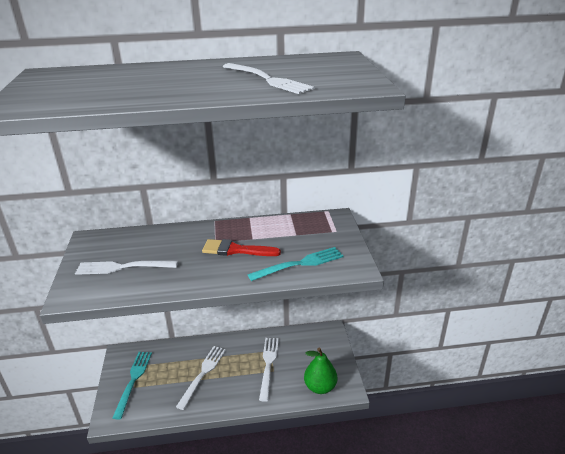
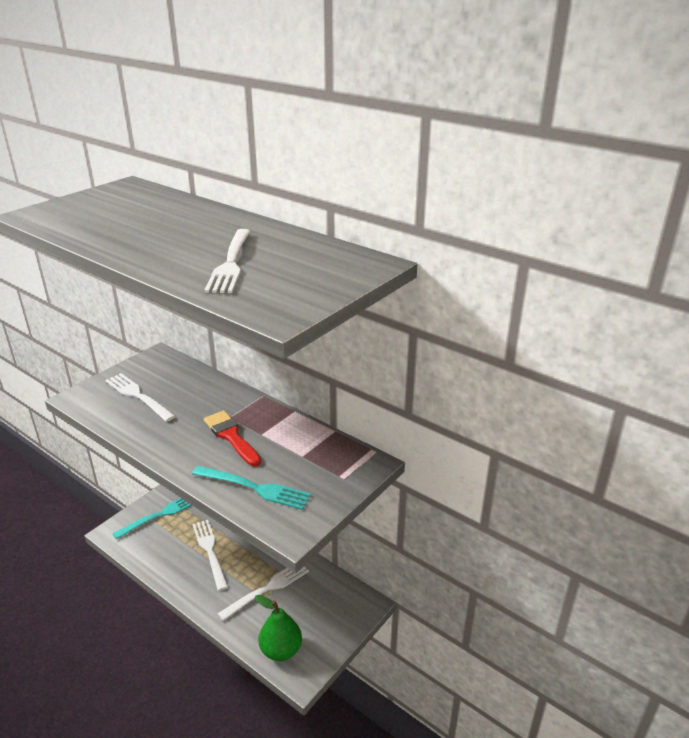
camera: 45 degrees right, 0 degrees up
(203, 374) = (210, 551): white fork -> white fork turned 90 degrees counterclockwise

